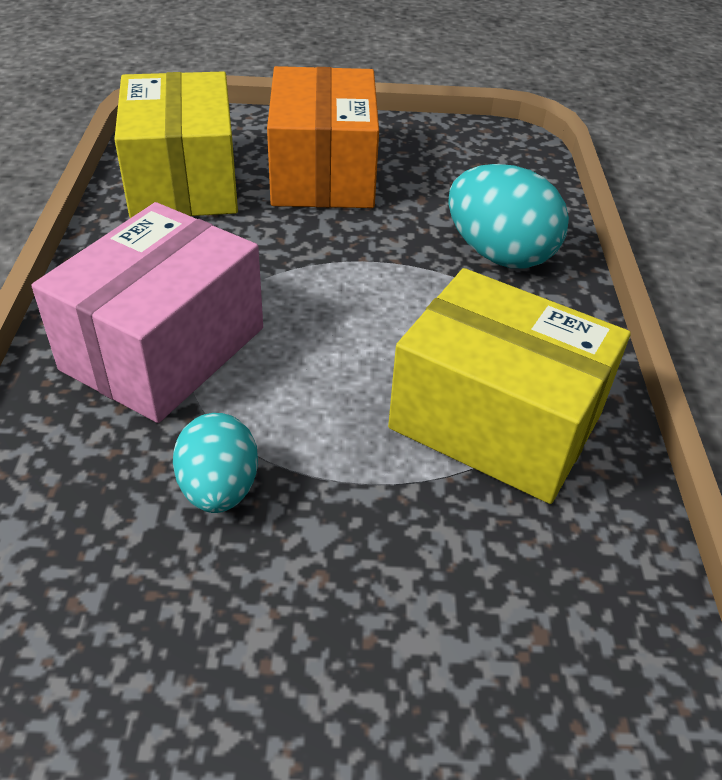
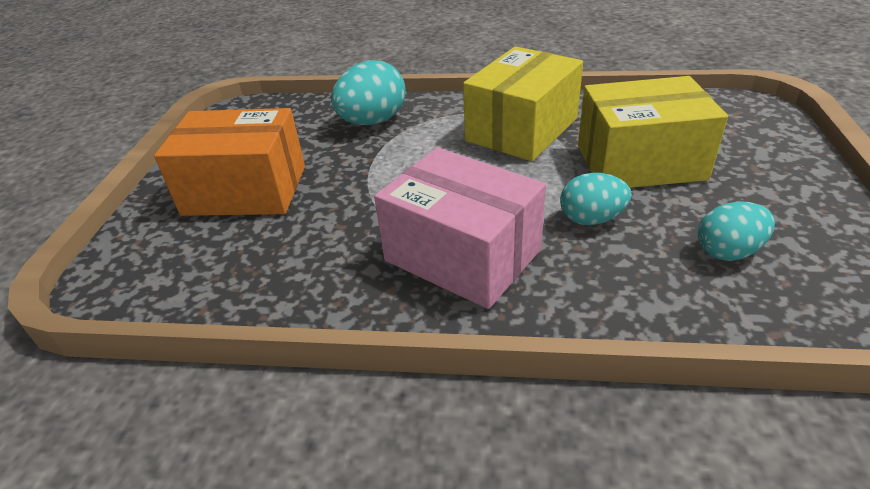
camera: 80 degrees left, 5 degrees down
(99, 666) = (728, 251): none -> turquoise egg
(183, 181) = (224, 267): yellow box -> yellow box (640, 162)

